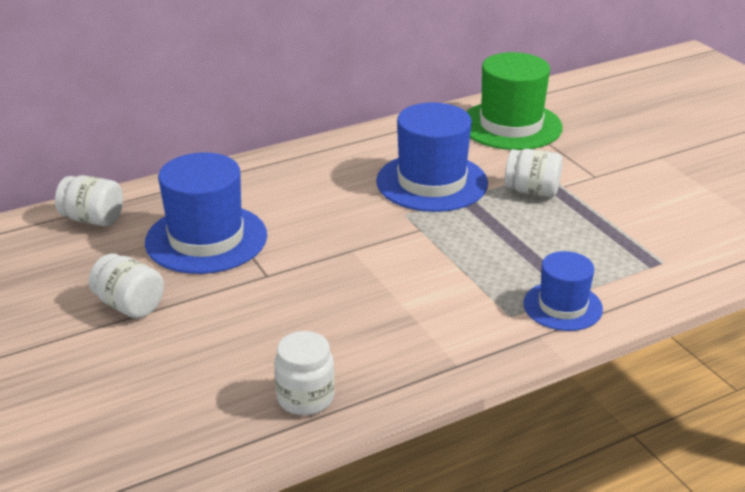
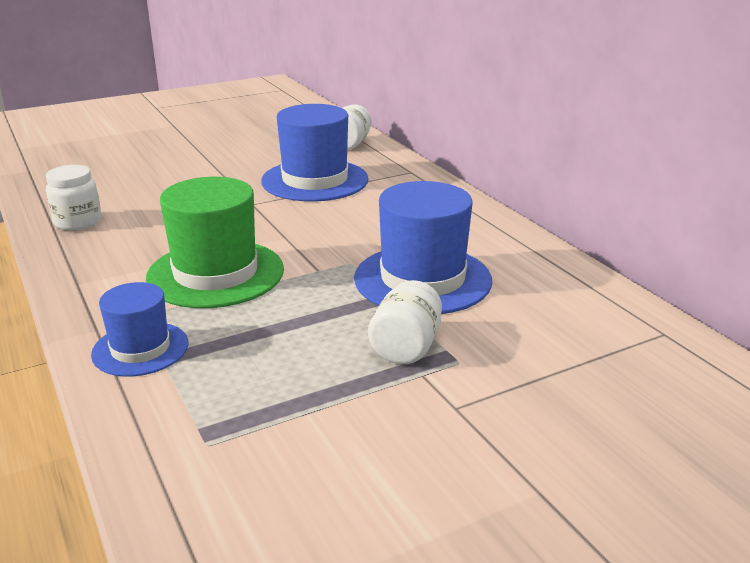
camera: 90 degrees right, 5 degrees down
(130, 305) = (226, 163): white jar -> none
(511, 125) = (601, 343): green hat -> green hat (215, 273)

